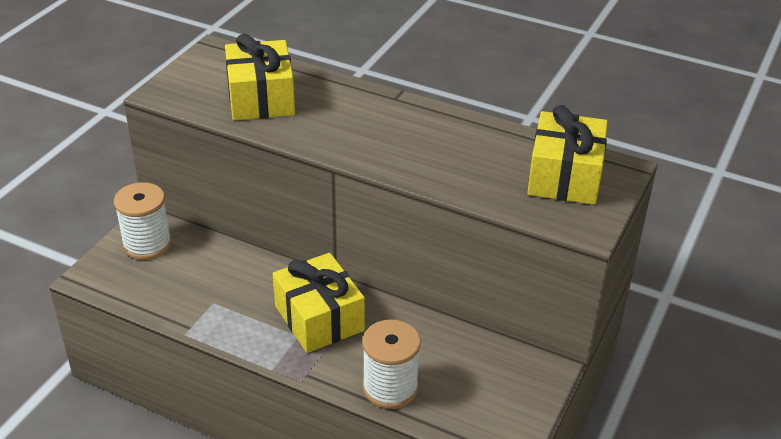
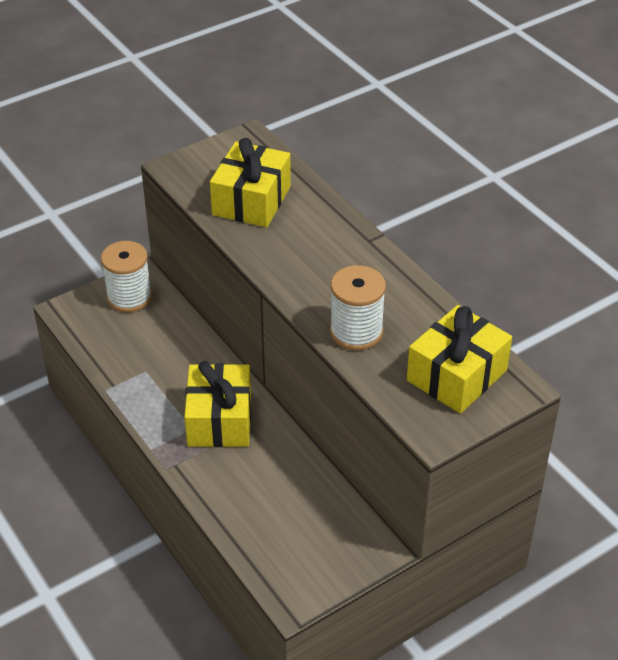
camera: 30 degrees right, 5 degrees up
(390, 388) = (232, 505): white spool -> white spool (356, 332)

